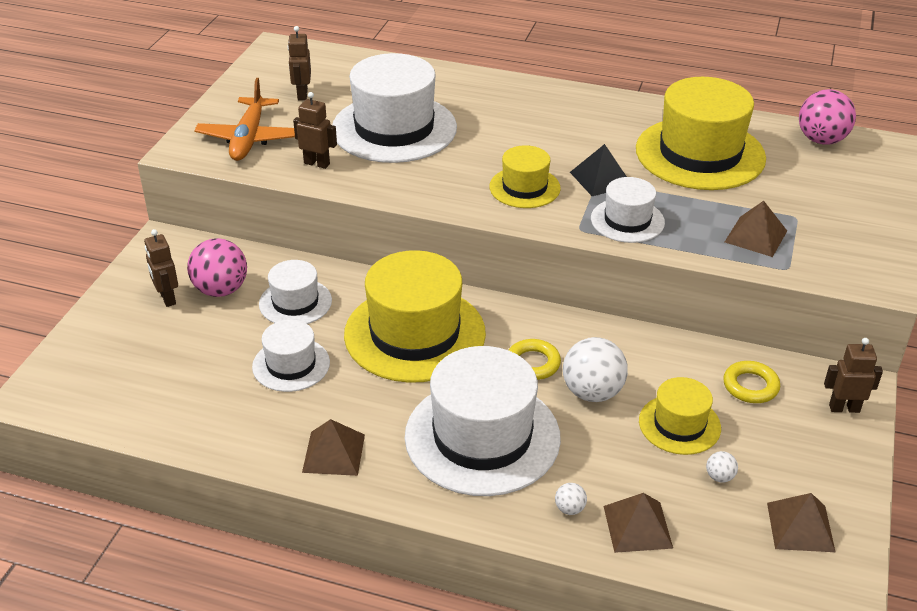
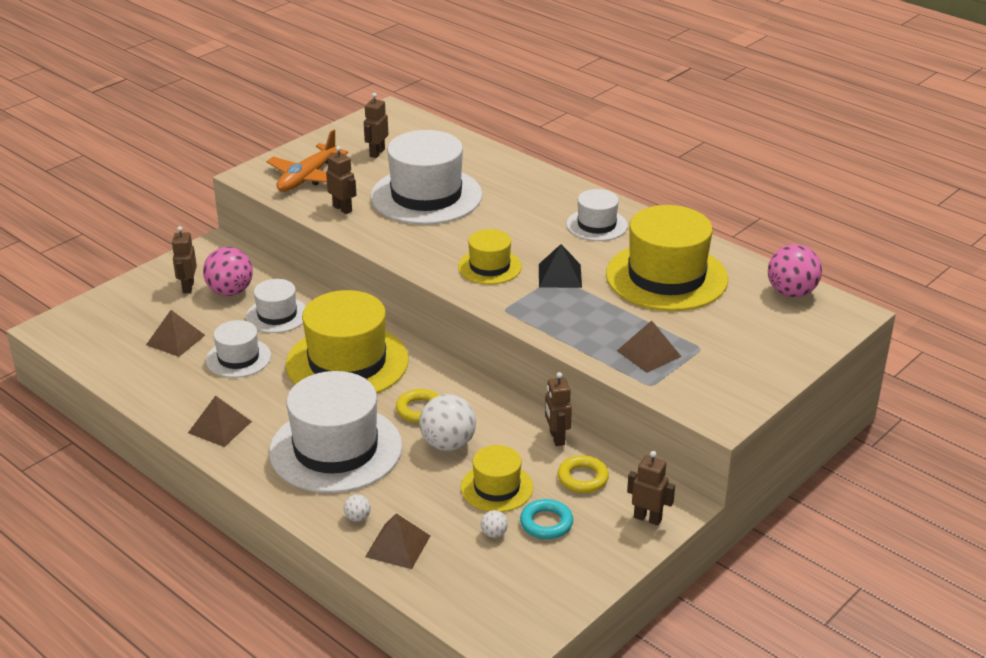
camera: 25 degrees right, 5 degrees down
(627, 220) = (550, 313): white hat -> white hat (596, 225)
(690, 351) = (556, 438): none -> brown robot
(758, 447) = (546, 523): none -> turquoise ring
(800, 527) = (525, 588): brown pyramid -> brown pyramid (175, 340)

